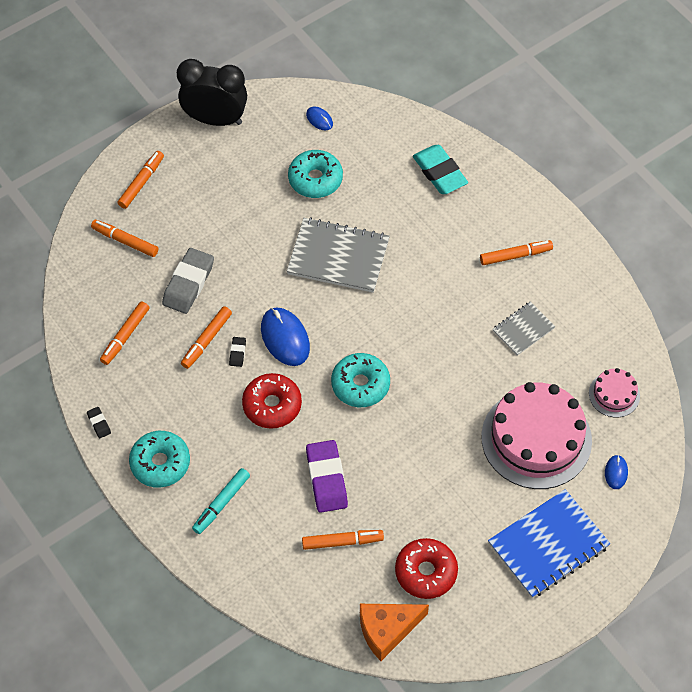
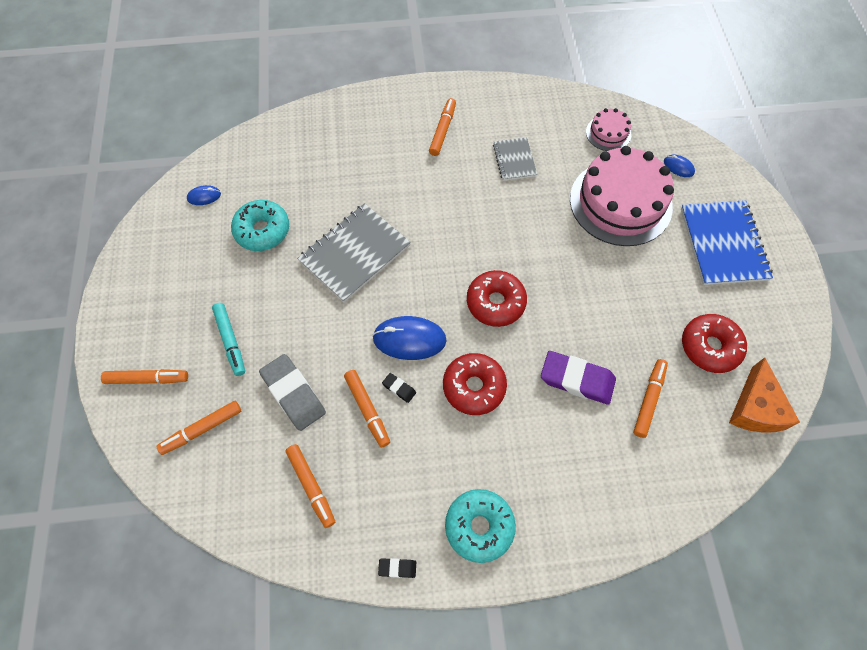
camera: 60 degrees left, 5 degrees up
(141, 183) = (147, 379): orange marker -> orange marker turned 120 degrees clockwise
(215, 119) = (132, 277): black clock -> none
(221, 503) = (556, 489): turquoise marker -> turquoise marker (230, 341)
(360, 385) = (495, 302): turquoise donut -> red donut
(439, 173) = (327, 140): turquoise eraser -> none

